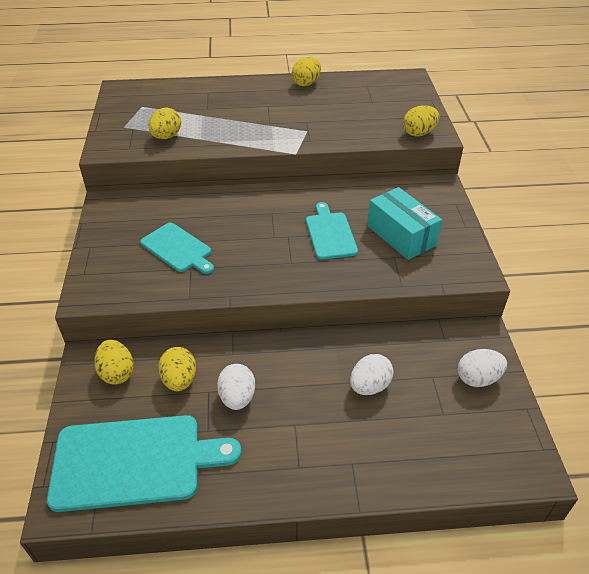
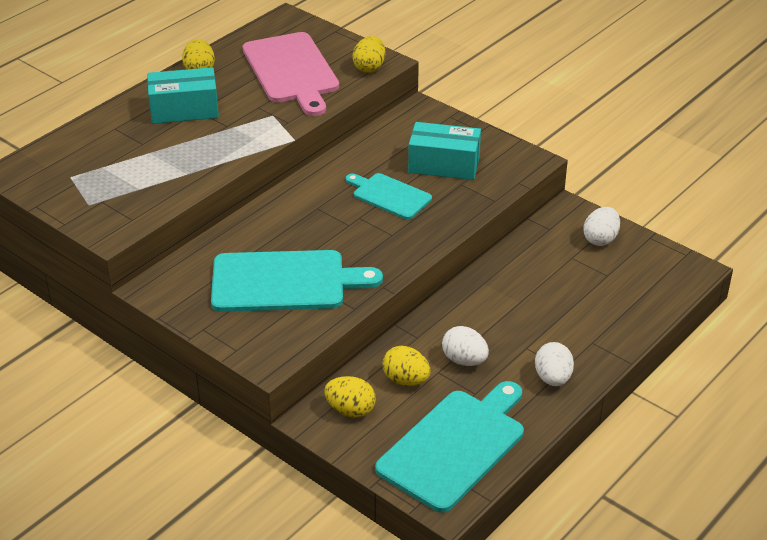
camera: 45 degrees left, 5 degrees down
(166, 137) = (150, 190): yellow egg -> none
(178, 248) = (284, 282): turquoise cutting board -> turquoise cutting board, size x1.72
(261, 101) = (184, 110): none -> turquoise box
(362, 110) = (292, 71): none -> pink cutting board
(369, 386) = (541, 291): white egg -> white egg (553, 378)

